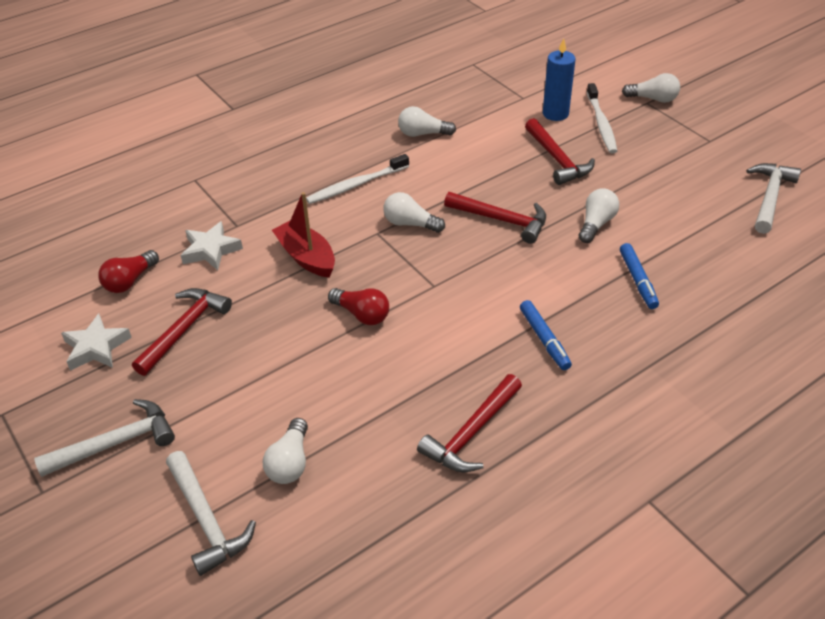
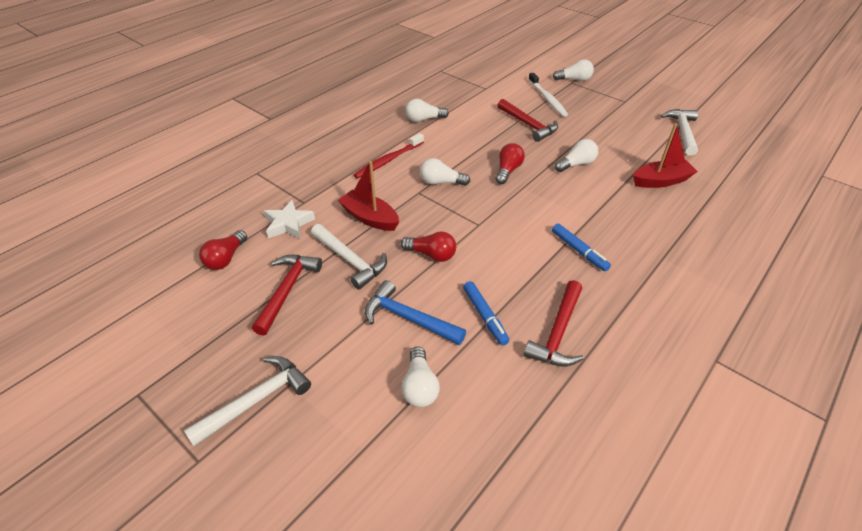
camera: 15 degrees left, 0 degrees up
(96, 347) = (212, 318): white star -> none
(206, 519) = (364, 454): white hammer -> white hammer (350, 260)
(306, 385) = (409, 318): none -> blue hammer
(355, 185) = (388, 160): white toothbrush -> red toothbrush
(501, 220) = (508, 171): red hammer -> red light bulb
(555, 114) = (513, 96): blue candle -> none
(596, 224) = (576, 164): white light bulb -> white light bulb turned 45 degrees clockwise
(637, 280) = (624, 198): blue marker -> blue marker (484, 316)
(700, 264) = (661, 181): none -> red boat

